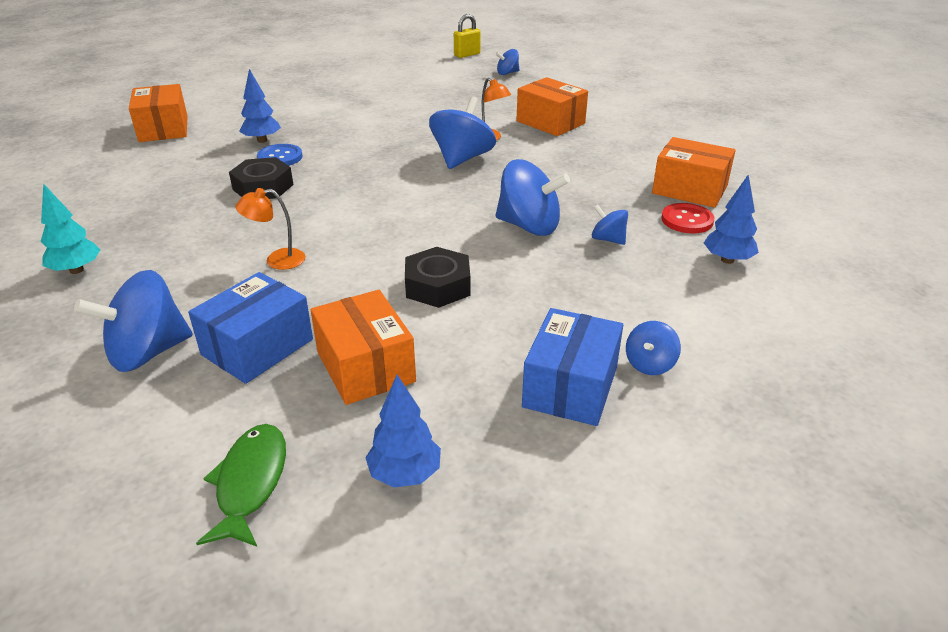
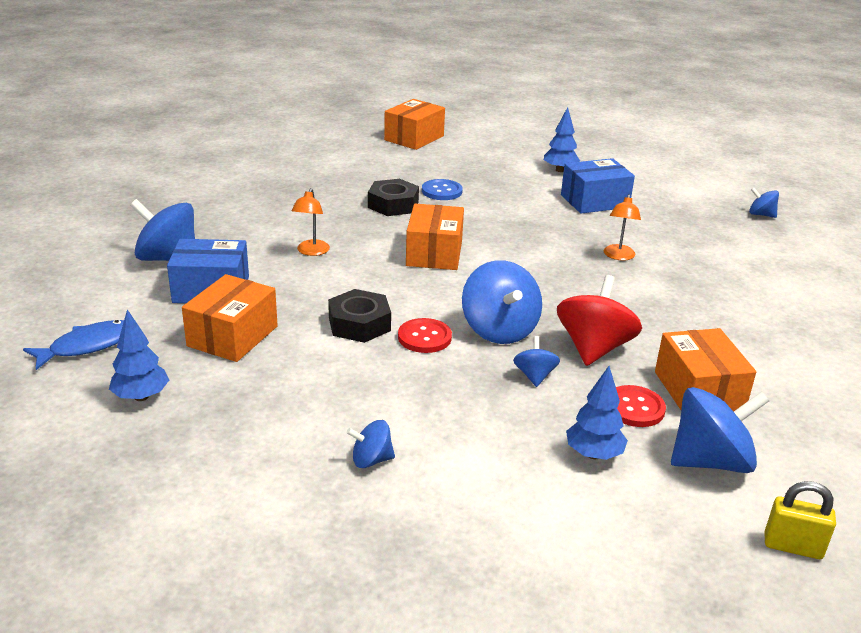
camera: 50 degrees right, 5 degrees down
(76, 270) = (220, 198): turquoise tree -> none
(250, 483) = (88, 346): green fish -> blue fish
(262, 140) = (454, 174): blue tree -> blue tree (560, 170)
(277, 260) = (311, 252): orange lamp -> orange lamp turned 120 degrees counterclockwise
(462, 158) = (560, 258): blue spinning top -> blue spinning top (710, 461)
(467, 55) = (758, 183): yellow padlock -> yellow padlock (792, 546)
(499, 263) = (424, 337): none -> red button
(550, 122) = (702, 272): orange box -> orange box (434, 253)
(570, 386) = (300, 430): blue box -> blue box (594, 201)
(598, 201) = (594, 348): none -> red spinning top

